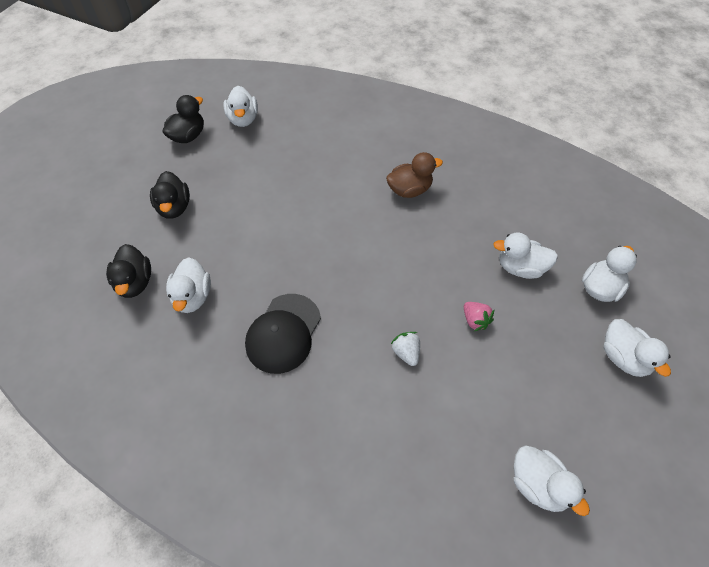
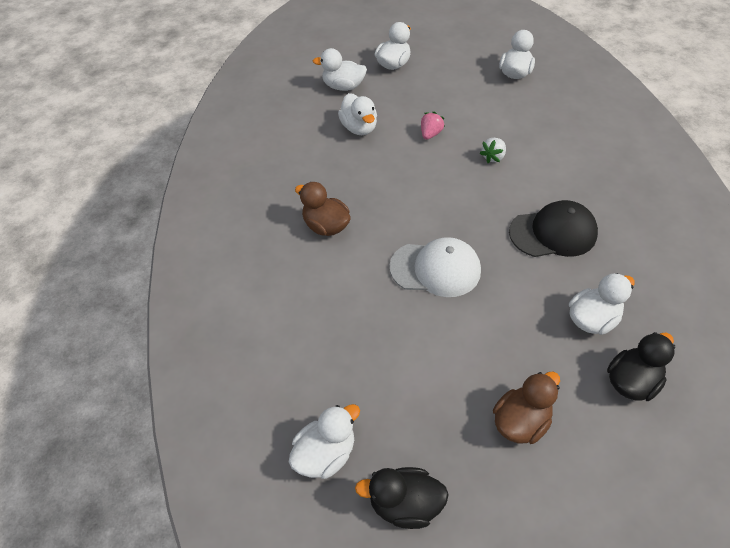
camera: 120 degrees left, 5 degrees down
(174, 207) = (520, 422): black duck -> brown duck
(316, 231) = (435, 269): none -> white cap

